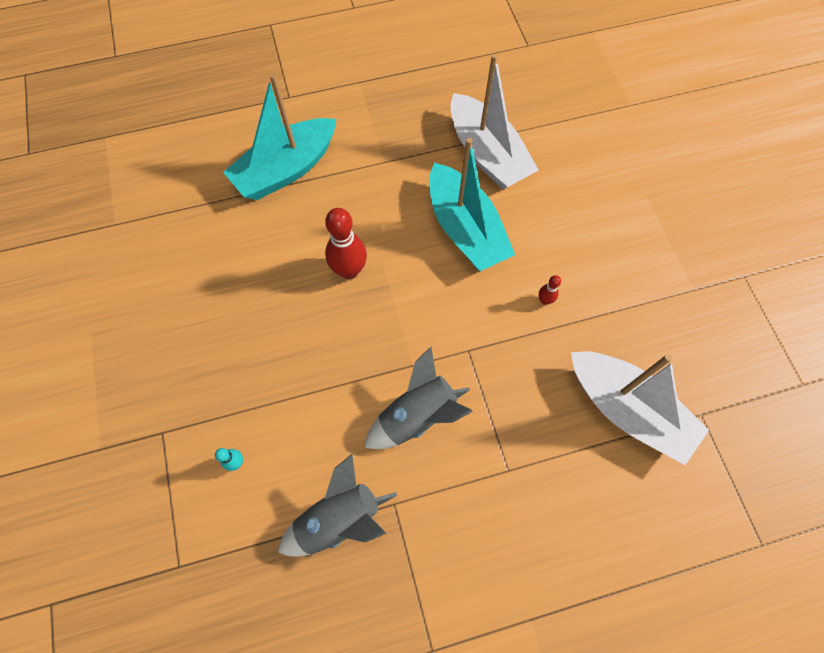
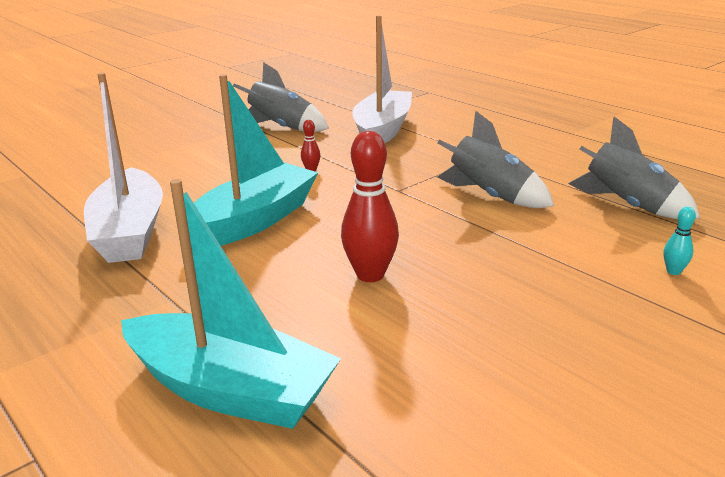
camera: 115 degrees left, 40 degrees down
(487, 154) = (129, 232): white boat -> white boat turned 135 degrees clockwise
(675, 315) = (281, 128): none -> grey rocket

